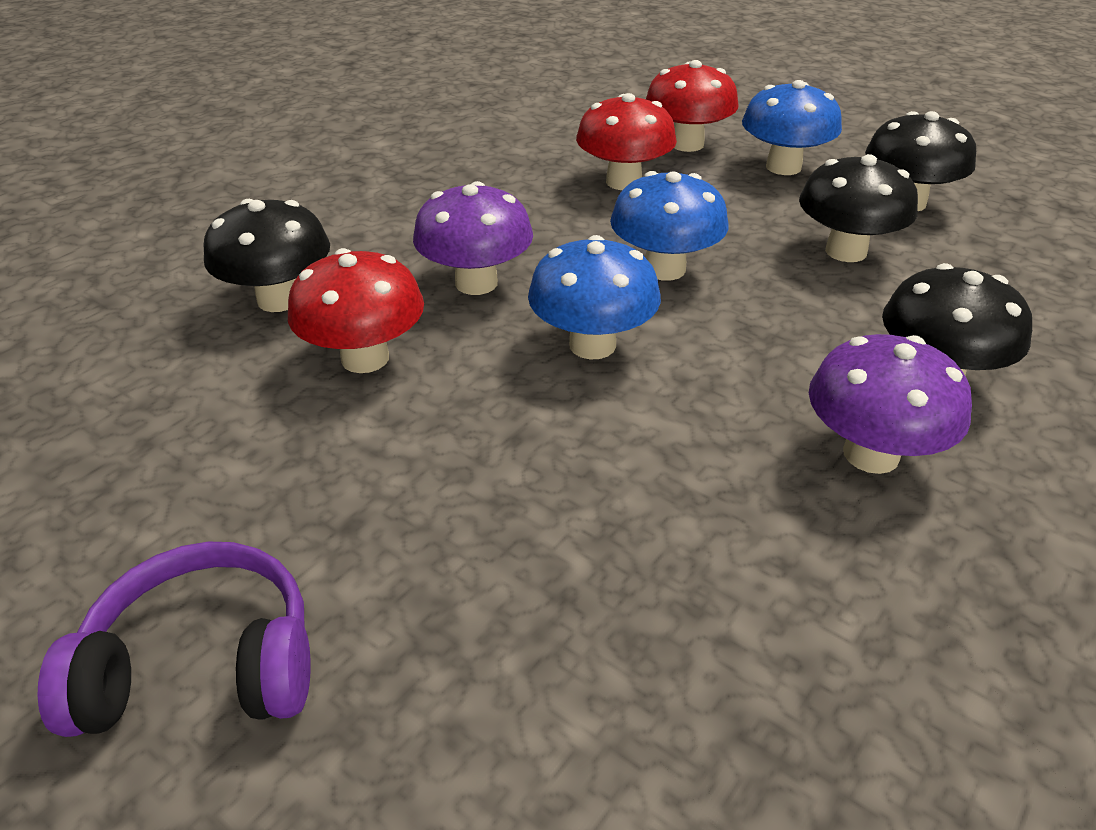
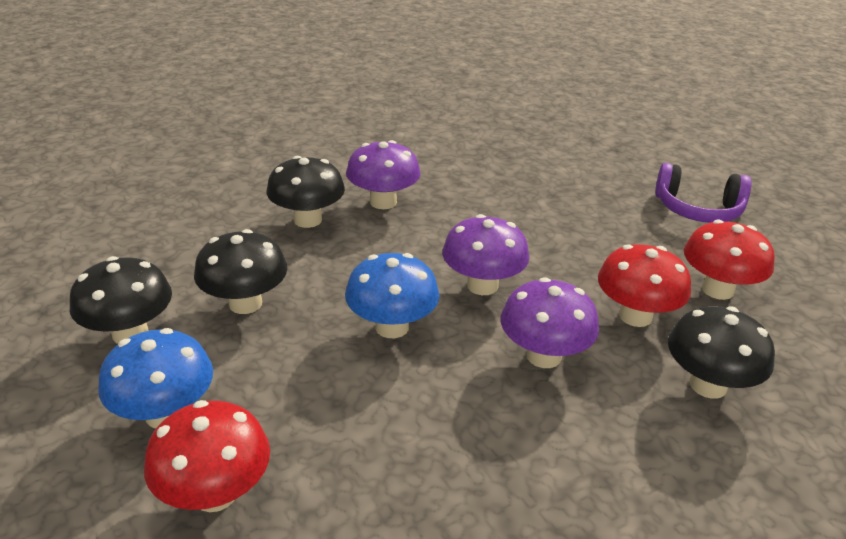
camera: 160 degrees left, 5 degrees down
(592, 345) = (482, 285): blue mushroom -> purple mushroom
(623, 182) = (343, 445): red mushroom -> red mushroom (717, 290)

